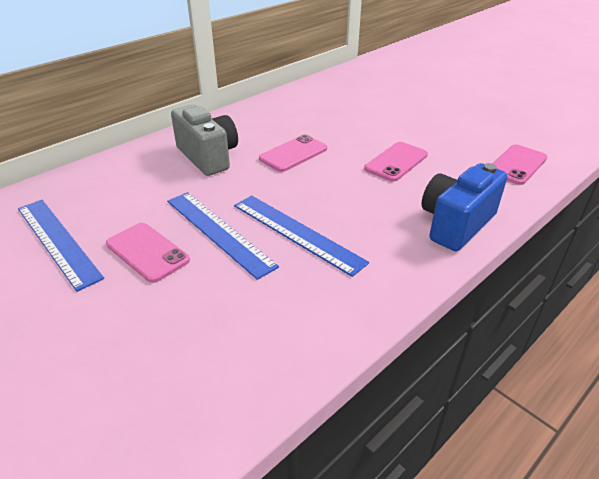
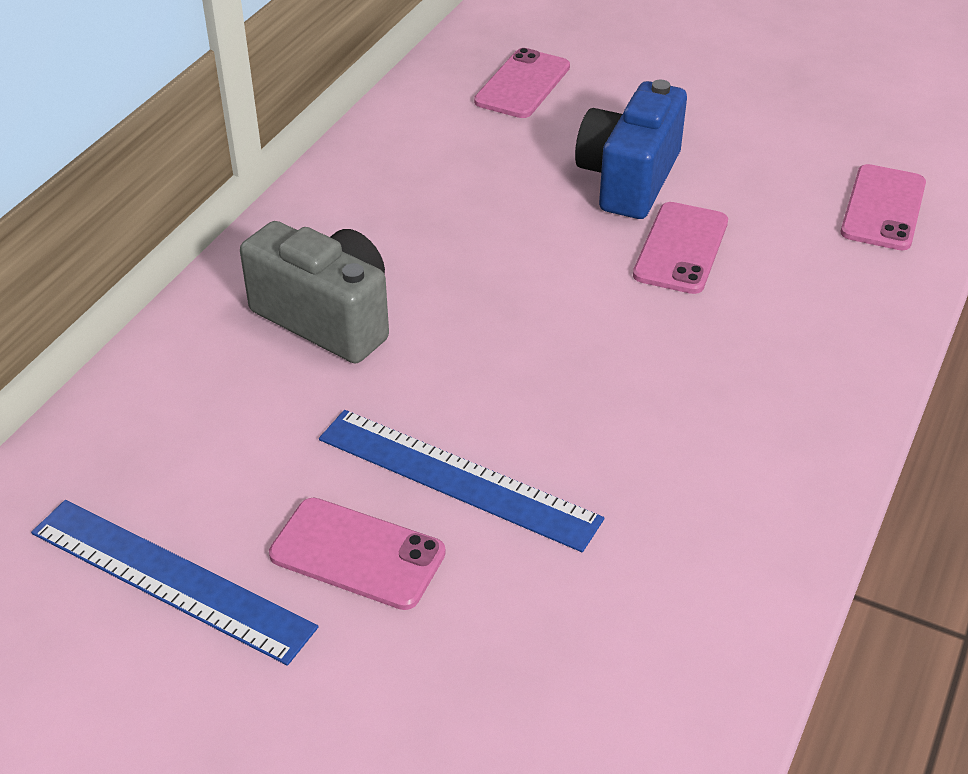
camera: 20 degrees left, 5 degrees up
(293, 154) = (486, 273): pink phone -> pink phone (522, 84)
(297, 233) = (594, 443): blue ruler -> none
(456, 224) = (840, 357): blue camera -> blue camera (628, 179)

